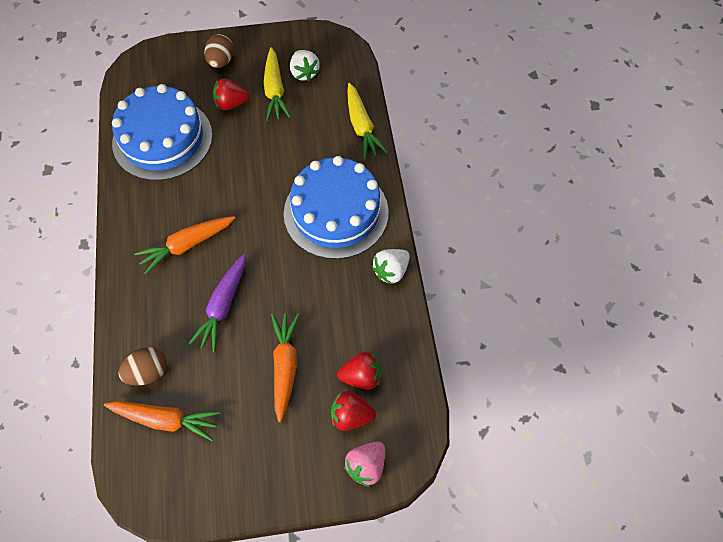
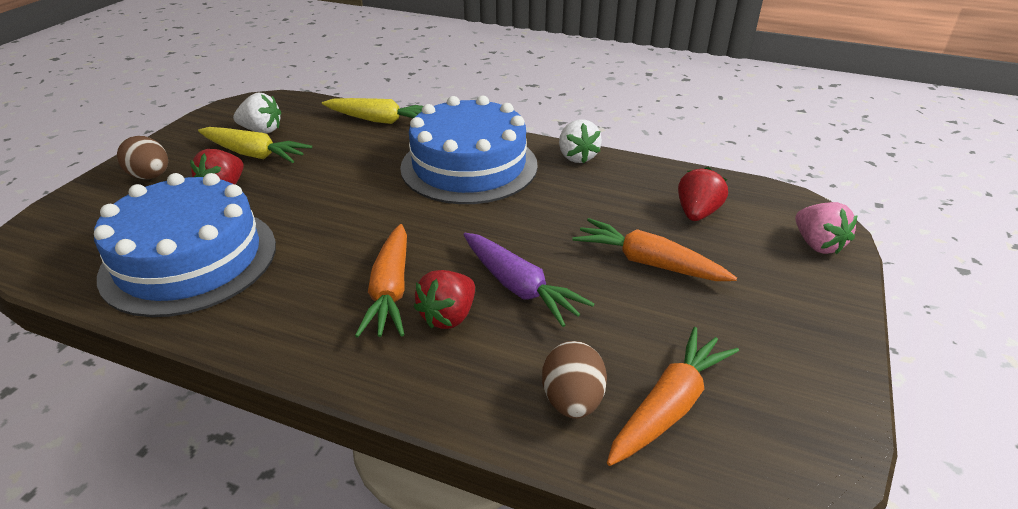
camera: 60 degrees left, 25 degrees down
(351, 416) = (745, 235): red strawberry -> red strawberry (448, 316)

